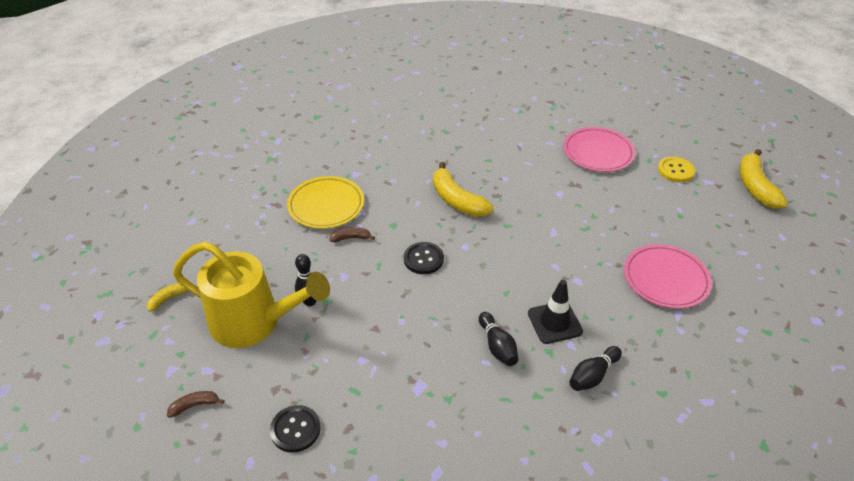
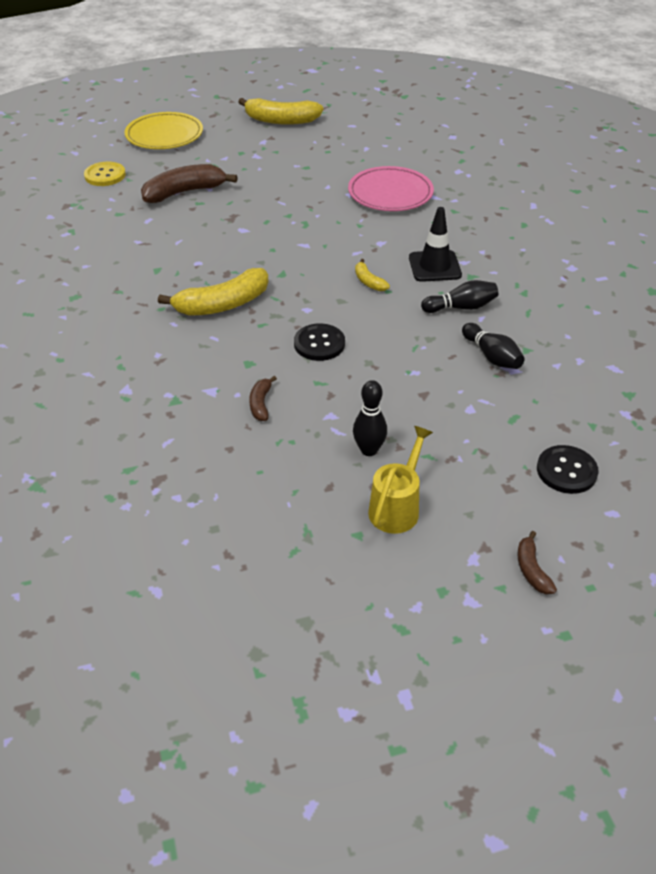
camera: 80 degrees left, 0 degrees up
(168, 298) = (330, 612): yellow banana -> yellow banana (369, 282)
(255, 322) = (397, 507): yellow watering can -> yellow watering can, size x0.52
(326, 205) = (183, 424): yellow plate -> yellow plate (164, 135)
(593, 375) = (502, 256): black bowling pin -> black bowling pin (491, 356)
(598, 152) = (184, 192): pink plate -> brown banana
(675, 170) = (238, 154): yellow button -> yellow button (105, 175)

